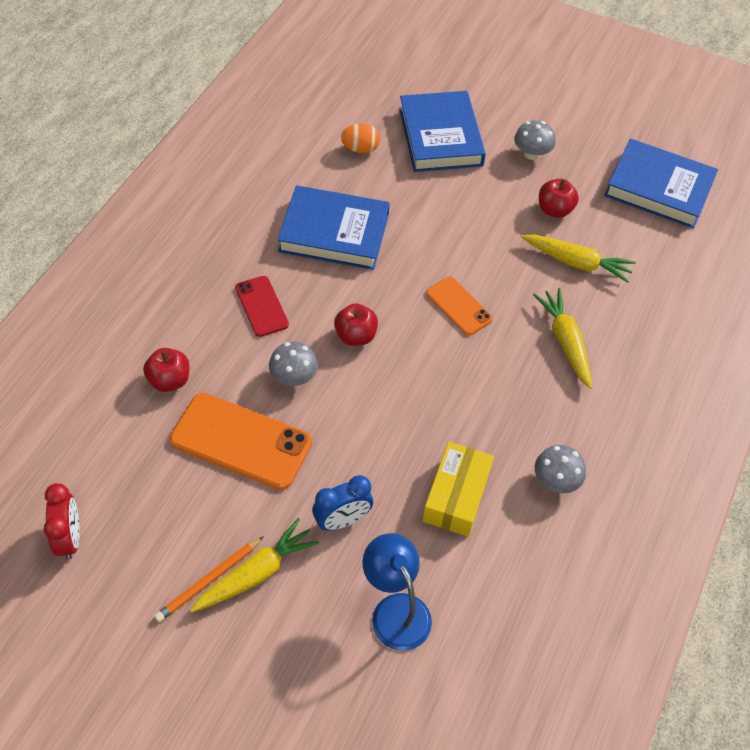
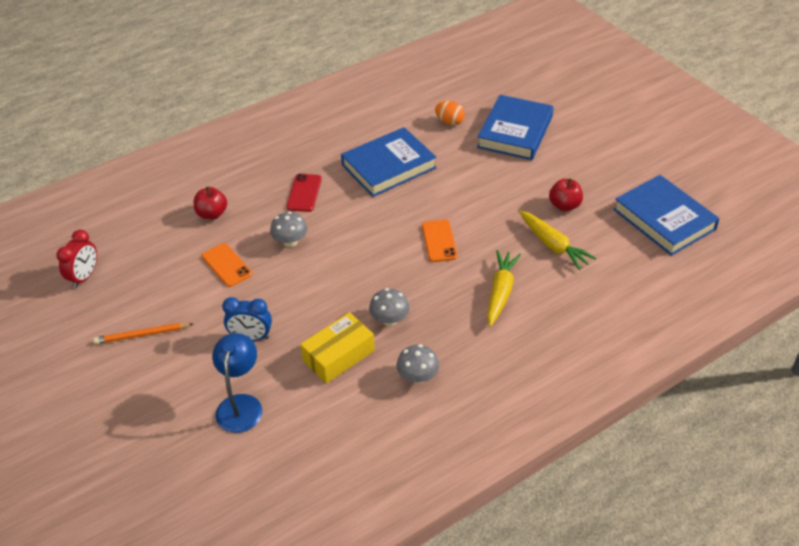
camera: 35 degrees right, 10 degrees down
(241, 441) = (227, 265): orange phone -> orange phone, size x0.57
(256, 573) = (173, 343): yellow carrot -> none
(334, 233) = (388, 166): blue book -> blue book turned 75 degrees counterclockwise
(355, 336) = (351, 233): red apple -> none
(531, 154) = (577, 164): grey mushroom -> grey mushroom (389, 319)

